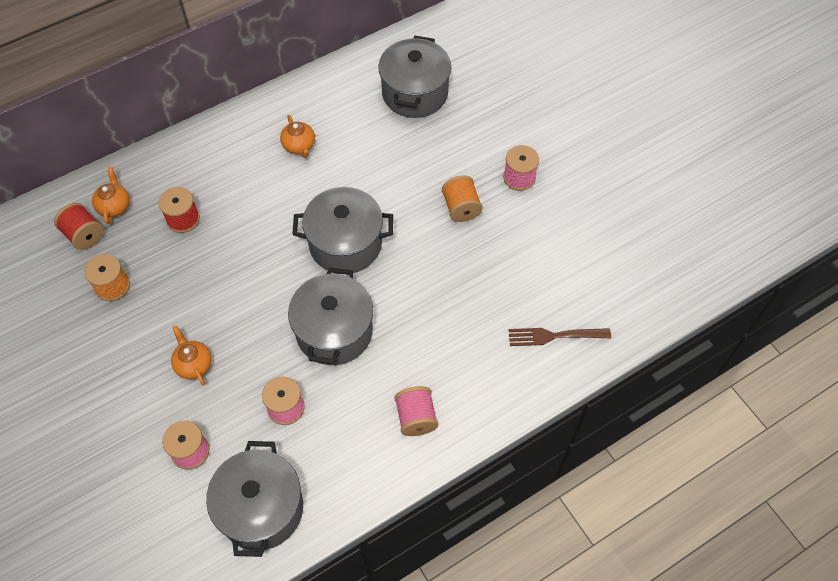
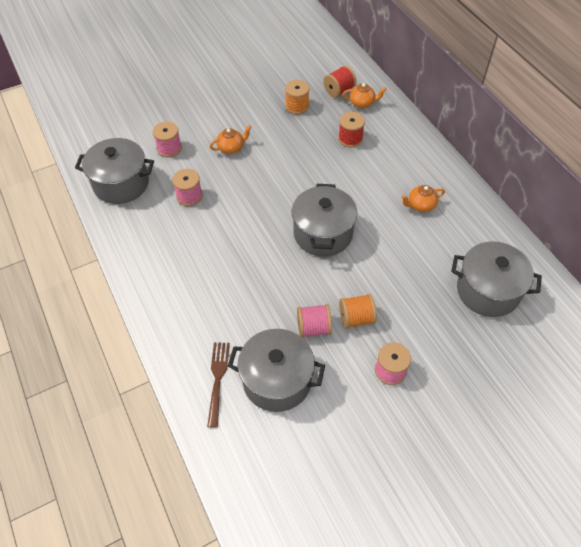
camera: 95 degrees right, 5 degrees down
(334, 331) = (245, 224): grey pot -> grey pot (277, 380)
(416, 418) = (164, 272): pink spool -> pink spool (313, 328)

